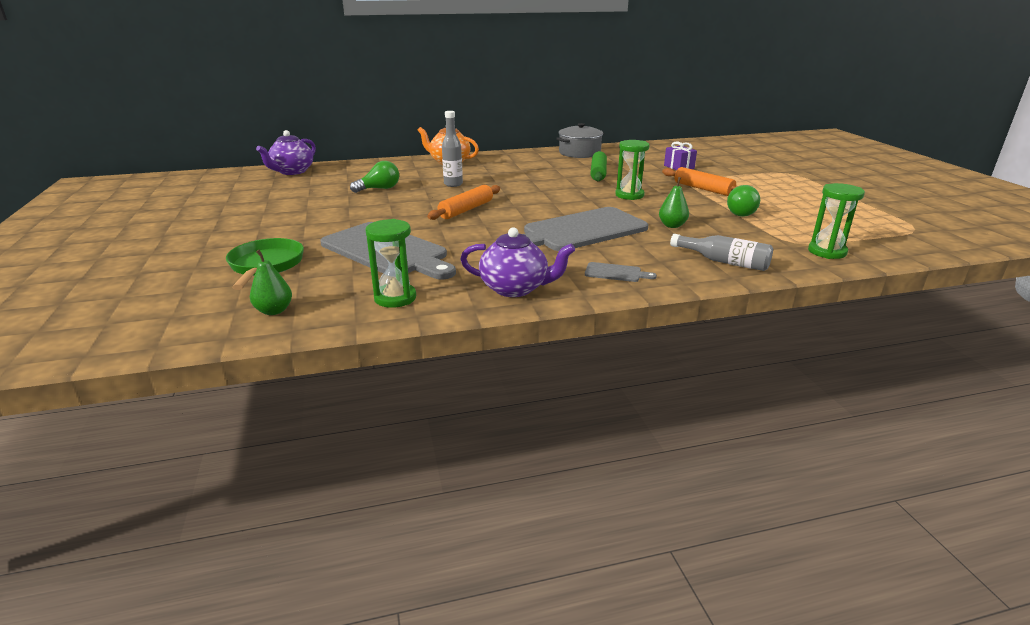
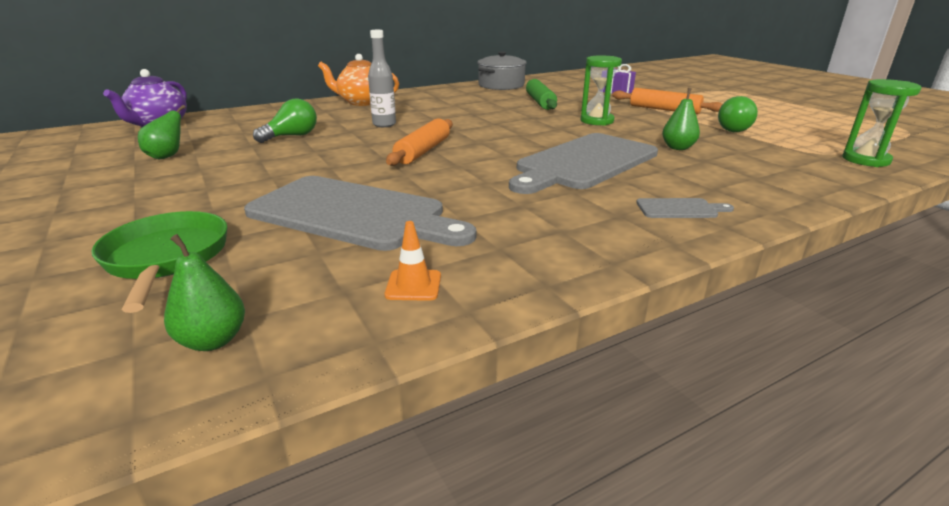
camera: 15 degrees left, 0 degrees up
(289, 198) = (167, 156): none -> green pear
(395, 298) = (413, 285): green hourglass -> orange traffic cone
(515, 288) = (576, 246): purple teapot -> none
(724, 262) = (781, 182): grey bottle -> none

